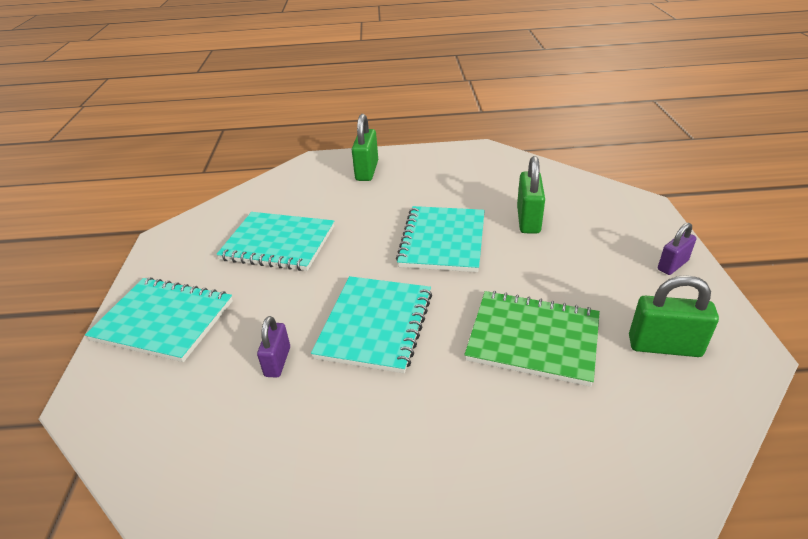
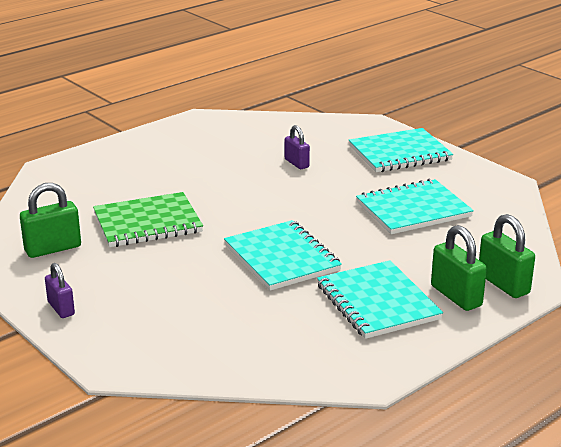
camera: 140 degrees right, 10 degrees down
(375, 325) = (262, 195): turquoise notebook -> turquoise notebook (377, 302)
(528, 220) = (222, 304): green padlock -> green padlock (503, 284)
(672, 265) = (61, 308): purple padlock -> purple padlock turned 45 degrees counterclockwise

